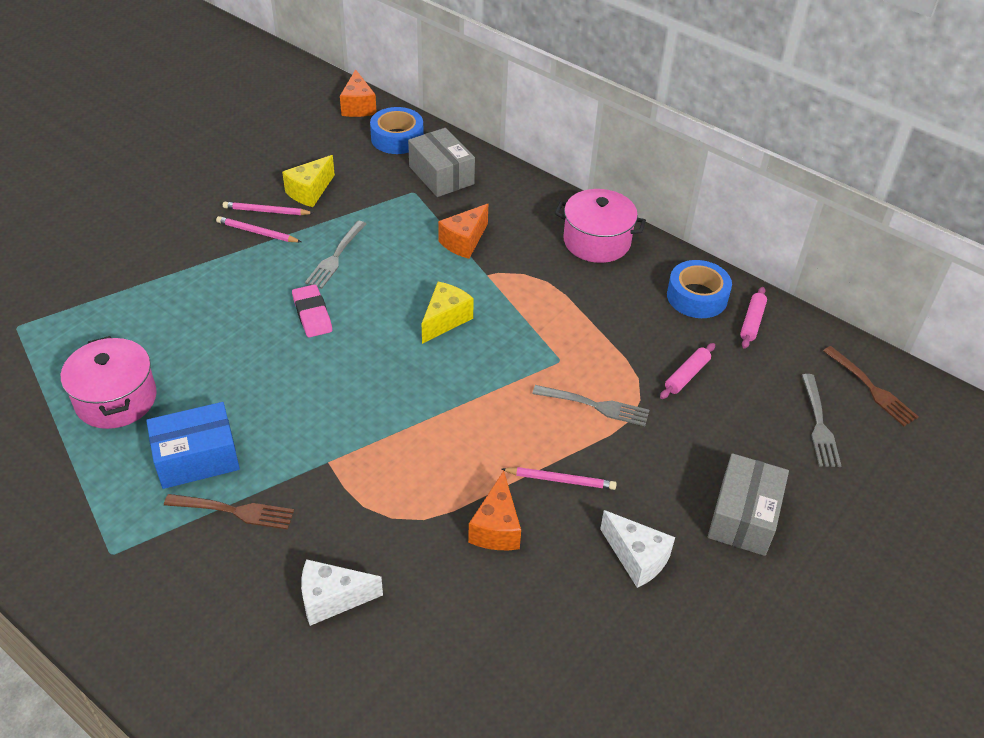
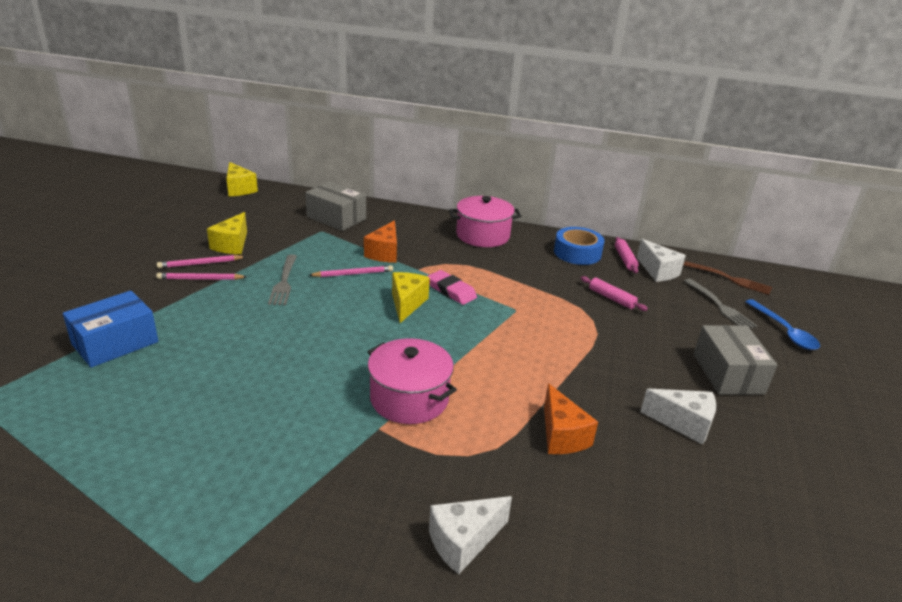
camera: 25 degrees left, 15 degrees down
(116, 399) = (125, 435): pink pot -> pink pot (409, 398)
(197, 458) = (245, 462): blue box -> blue box (115, 343)
(233, 511) = (312, 496): brown fork -> none
(312, 314) = (289, 324): pink eraser -> pink eraser (451, 291)
(358, 106) = (239, 189): orange cheese -> yellow cheese
(397, 138) = (285, 202): blue tape -> none
(560, 480) = (582, 387): pink pencil -> pink pencil (353, 274)
(594, 406) = (565, 332): grey fork -> none
(686, 375) = (611, 298): pink rolling pin -> pink rolling pin turned 60 degrees counterclockwise
(781, 351) = (658, 271): none -> white cheese
(872, 484) = (784, 331): none -> blue spoon

